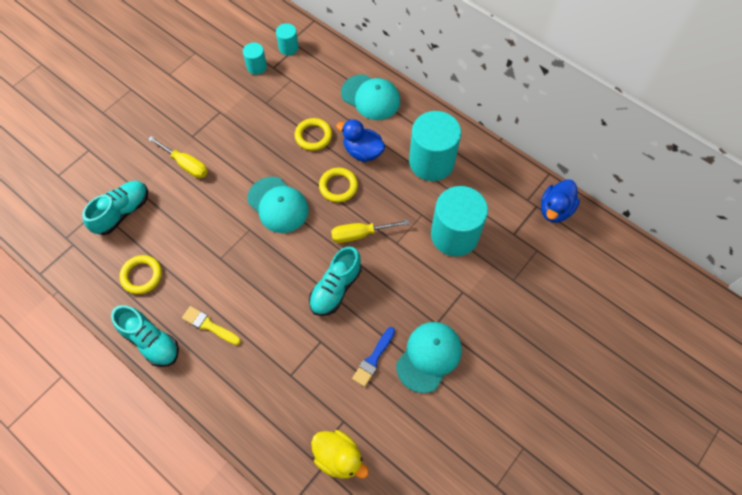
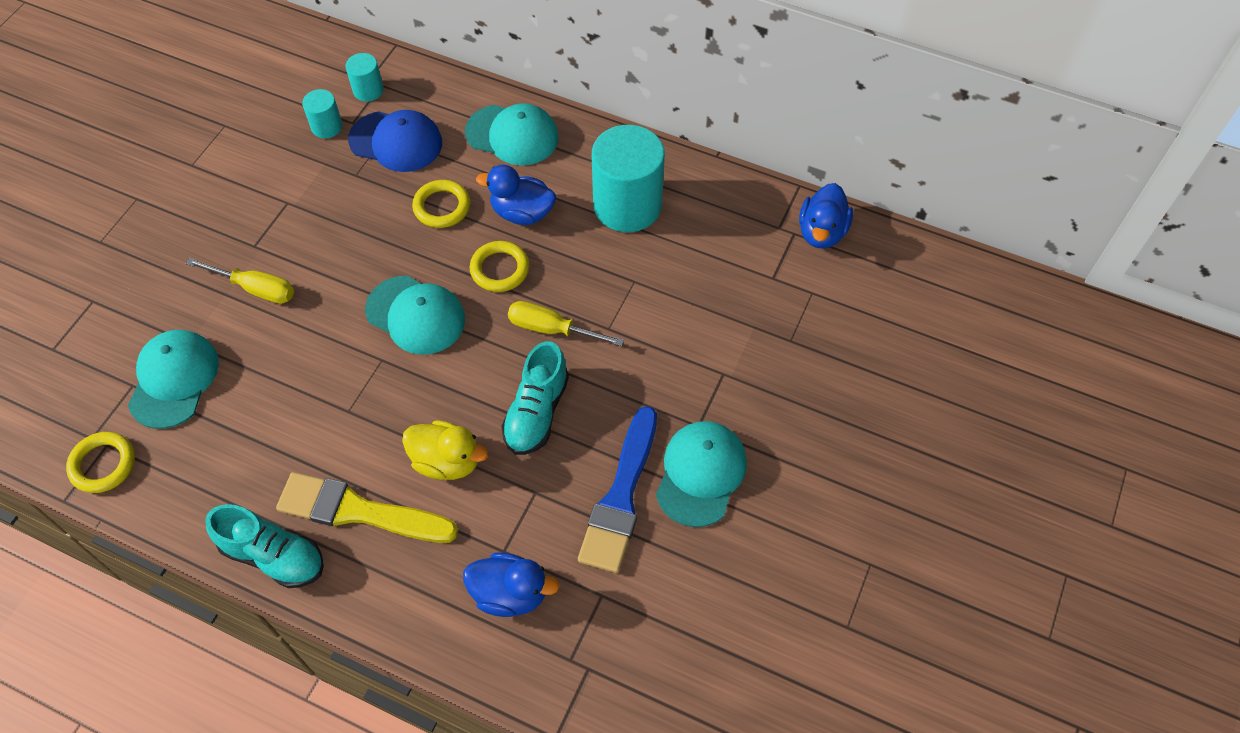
camera: 15 degrees left, 5 degrees down
(122, 212) = (174, 380): turquoise shoe -> turquoise cap
(142, 276) = (231, 465): yellow ring -> yellow ring (103, 464)
(209, 325) = (358, 511): yellow brush -> yellow brush, size x1.79
(287, 404) = (510, 593): none -> blue duck
(296, 86) = (396, 141): none -> blue cap
(339, 457) = (609, 647): yellow duck -> yellow duck (447, 461)
(360, 234) = (551, 329): yellow screwdriver -> yellow screwdriver turned 45 degrees clockwise
(373, 359) = (621, 497): blue brush -> blue brush, size x1.79
(454, 235) = (689, 298): turquoise cylinder -> none

